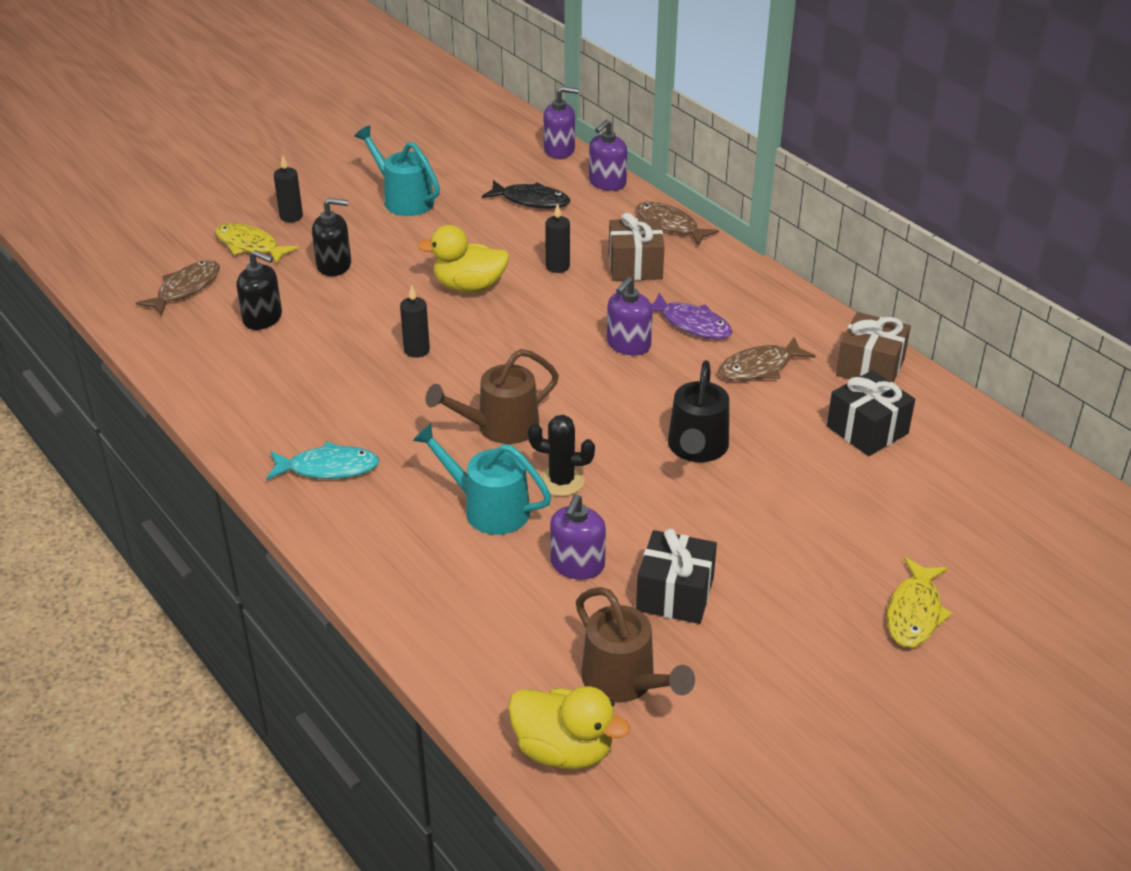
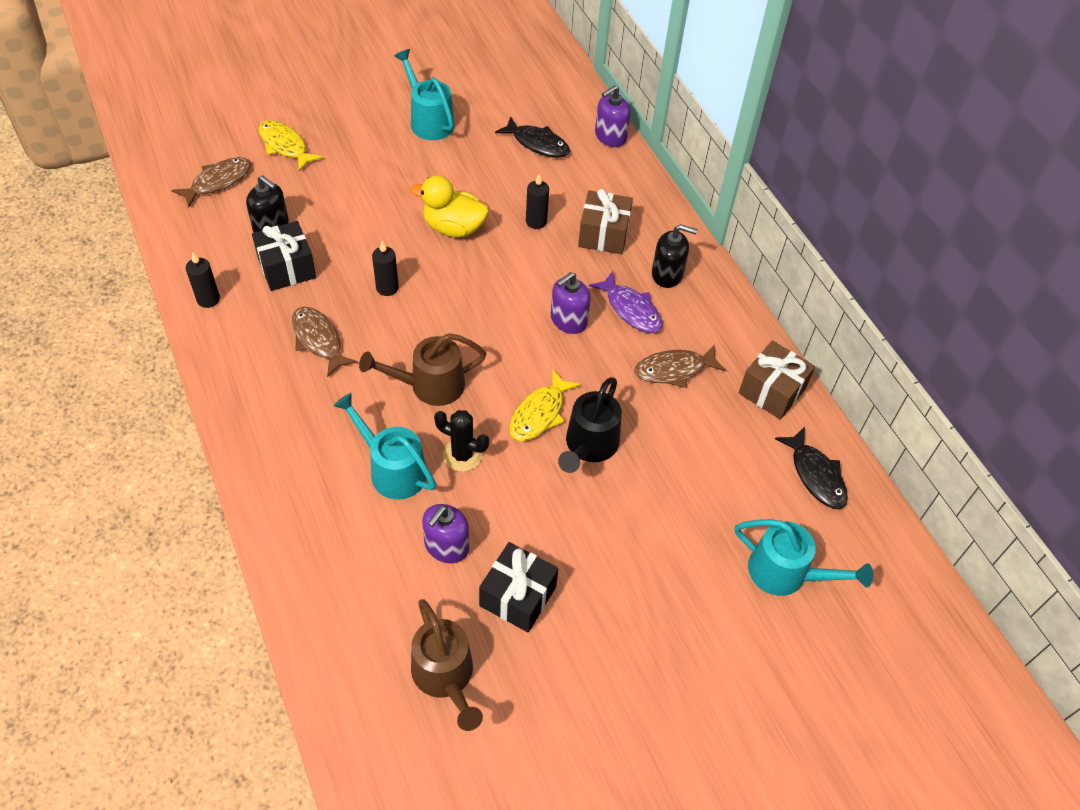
camera: 10 degrees right, 15 degrees up
(291, 216) = (328, 121): black candle -> black candle (208, 299)
(328, 468) = (275, 397): turquoise fish -> none
(334, 265) = (347, 181): black soap dispenser -> black soap dispenser (667, 274)
(559, 150) = (581, 91): purple soap dispenser -> none
(563, 750) = (372, 733): yellow duck -> none
(670, 225) = (649, 196): brown fish -> brown fish (318, 340)
(867, 430) = (745, 459): black gift -> black gift (287, 268)
(914, 612) = (716, 665): yellow fish -> yellow fish (539, 413)
(947, 430) = (815, 475): none -> black fish
(953, 519) = (786, 573): none -> turquoise watering can

